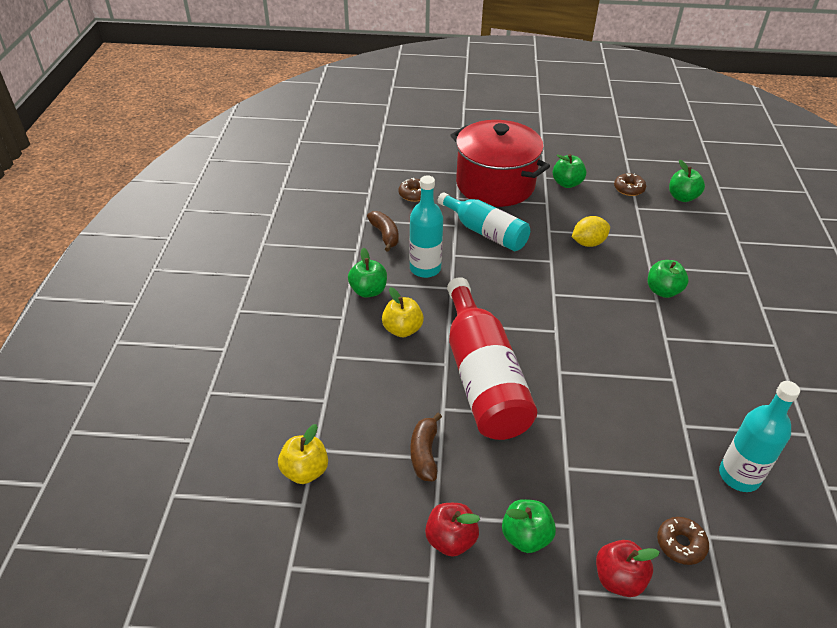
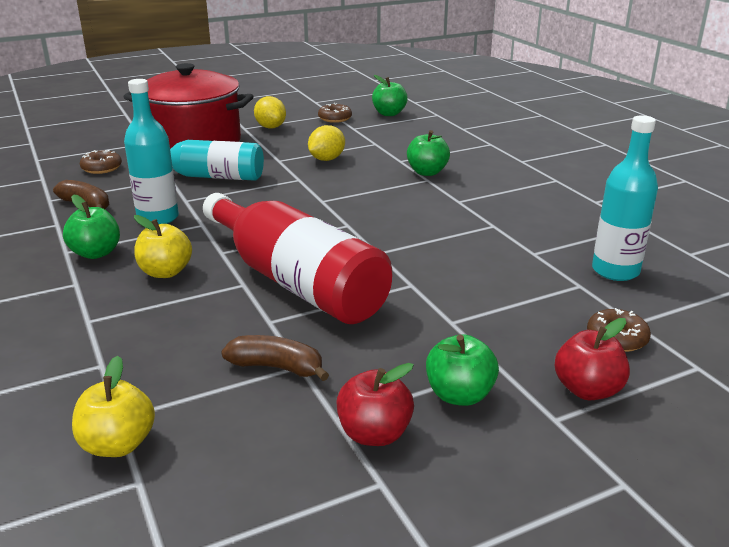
camera: 30 degrees left, 15 degrees down
(424, 453) = (277, 367): brown banana -> brown banana turned 135 degrees clockwise
(567, 183) = (270, 127): green apple -> yellow lemon

